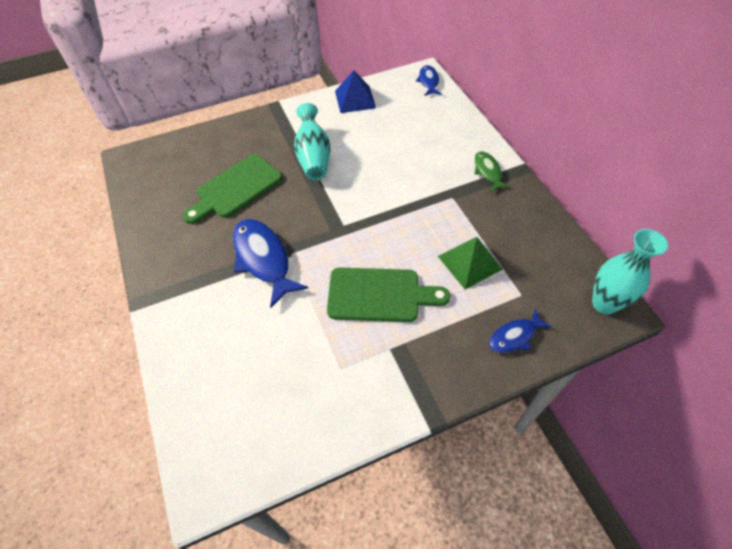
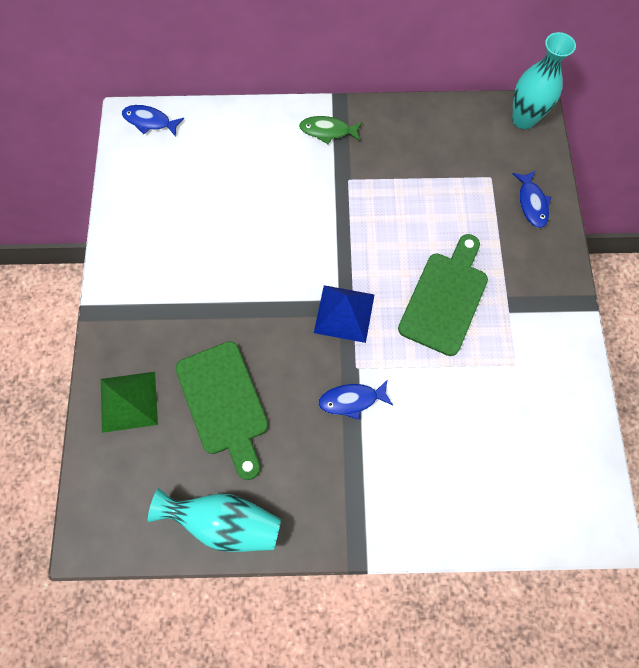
camera: 70 degrees left, 15 degrees up
(263, 259) = (352, 400): blue fish -> blue fish, size x0.55
(313, 157) = (215, 296): turquoise vase -> turquoise vase (225, 521)
(355, 99) = (134, 213): blue pyramid -> blue pyramid (344, 313)
(469, 262) = (438, 202): green pyramid -> green pyramid (129, 401)

